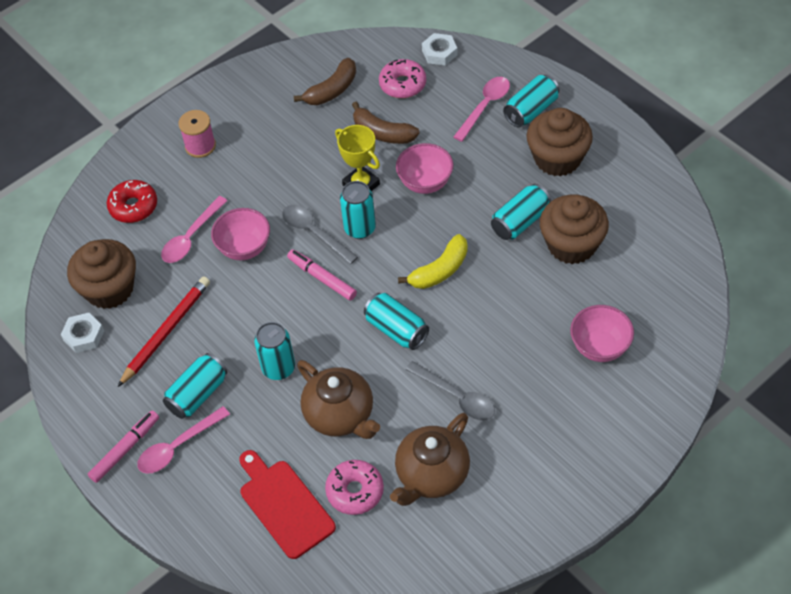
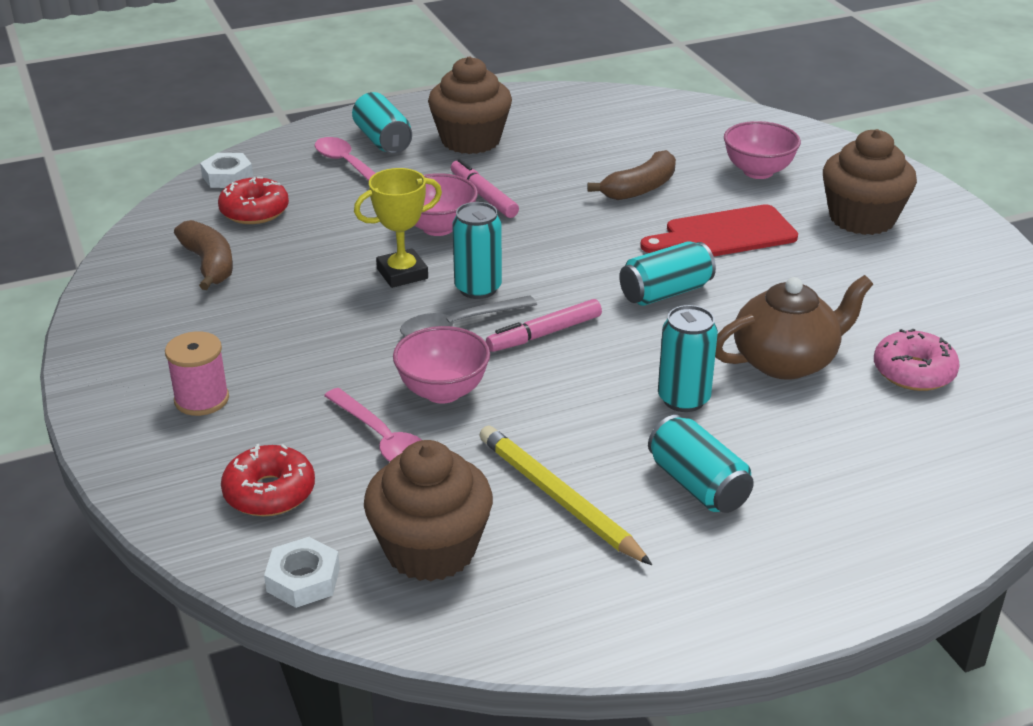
camera: 75 degrees left, 20 degrees down
(84, 335) = (514, 598): white nut -> white nut (303, 579)
(125, 449) = (776, 583): pink marker -> pink marker (483, 196)
(166, 331) = (558, 498): red pencil -> yellow pencil
(178, 446) = (789, 522): pink spoon -> none
(284, 505) = (923, 436): red cutting board -> red cutting board (725, 234)
(382, 133) = (325, 241): brown banana -> brown banana (640, 188)
(402, 84) = (254, 211): pink donut -> red donut
(431, 474) = (902, 310): brown teapot -> none
(440, 270) = (588, 245): yellow banana -> none
(456, 397) = (791, 271): grey spoon -> none
(520, 221) = (548, 180): turquoise can -> none
(571, 245) = (604, 158): brown cupcake -> brown cupcake (862, 218)

